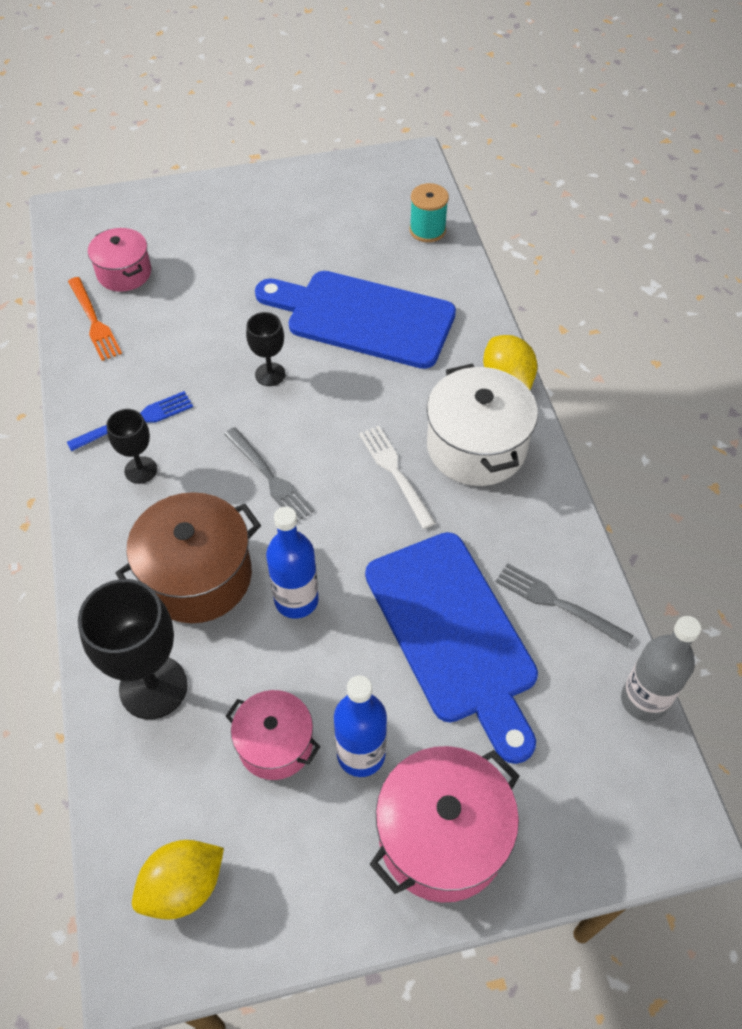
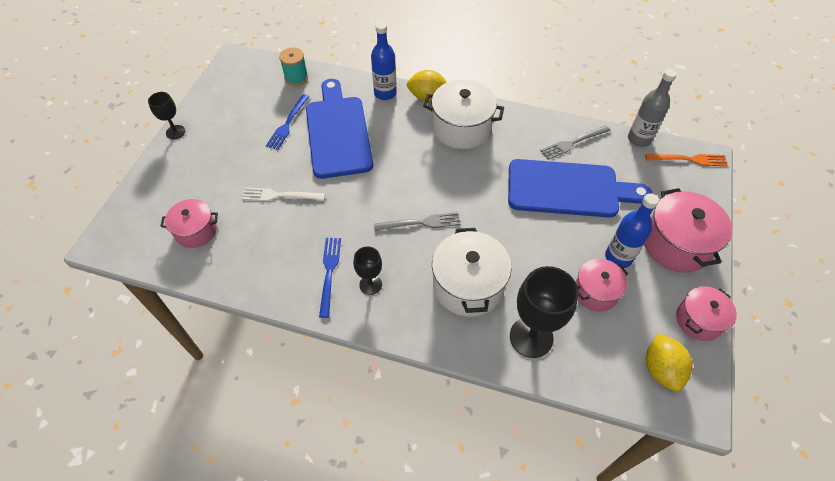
camera: 60 degrees left, 0 degrees up
(94, 322) = (225, 264): orange fork -> orange fork (689, 159)
(197, 576) = (468, 285): brown pot -> white pot
(270, 374) = (345, 191): black goblet -> black goblet (175, 132)
(296, 600) = (511, 245): blue bottle -> blue bottle (385, 93)
(304, 919) = (698, 320): none -> pink pot
(340, 264) = (287, 124): none -> blue fork
(363, 318) = (338, 132): blue cutting board -> blue cutting board turned 120 degrees clockwise
(394, 472) = (455, 167): white fork -> white fork (279, 195)

